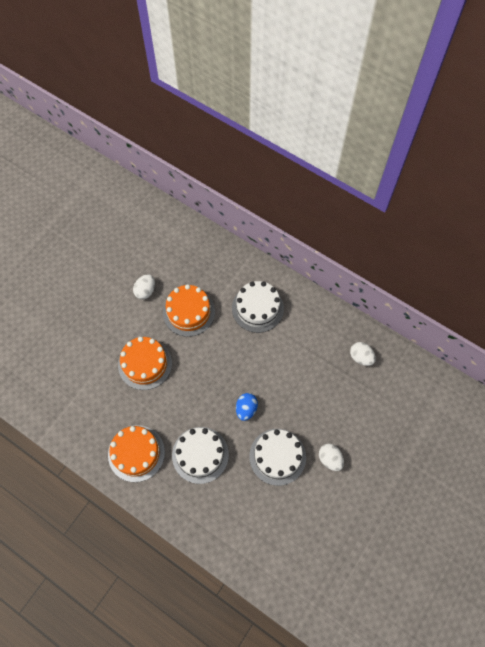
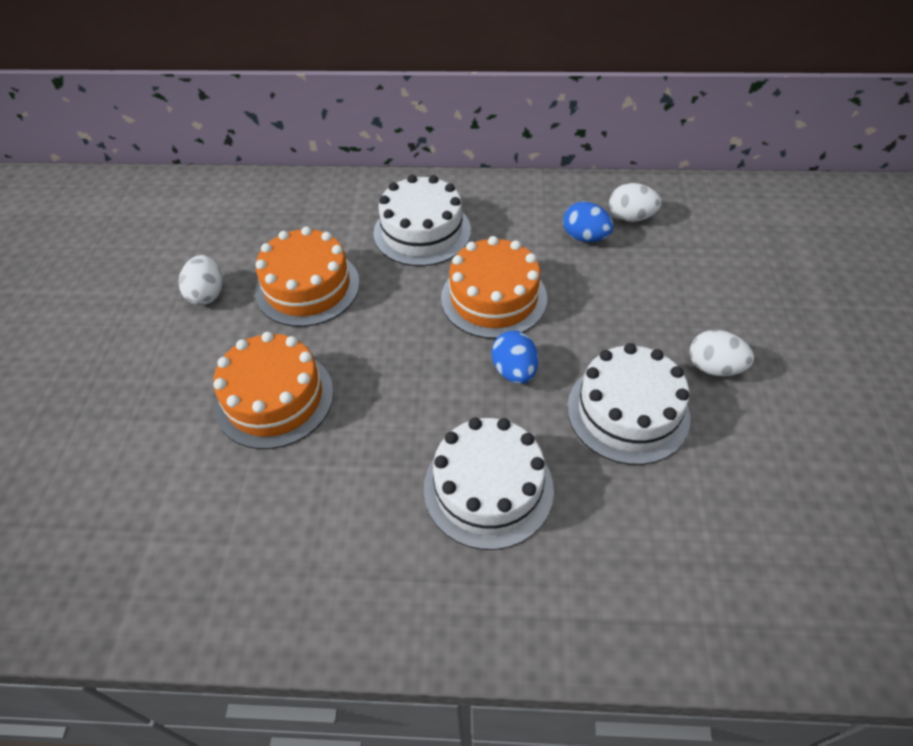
camera: 30 degrees left, 15 degrees down
(136, 453) = (356, 560): orange cake -> orange cake (494, 298)
(330, 356) = (585, 237): none -> blue egg

